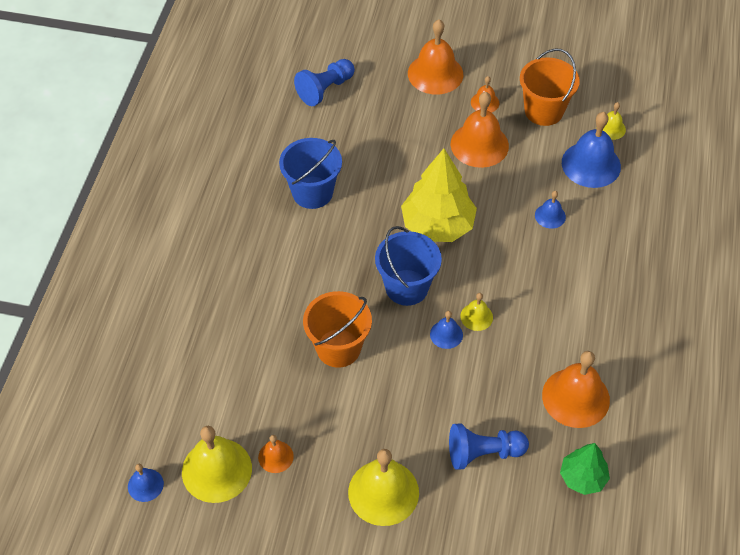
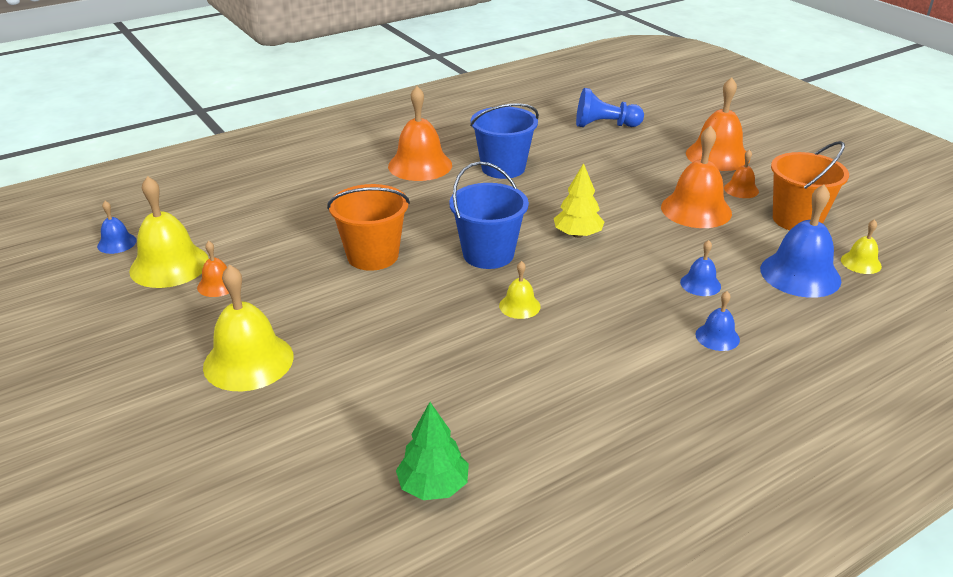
camera: 45 degrees right, 20 degrees down
(437, 225) = (577, 234): yellow tree -> yellow tree, size x0.57
(446, 334) = (473, 300): blue bell -> blue bell (717, 337)
(483, 453) = (371, 397): blue pawn -> none
(575, 397) = (526, 420): orange bell -> orange bell (420, 165)

